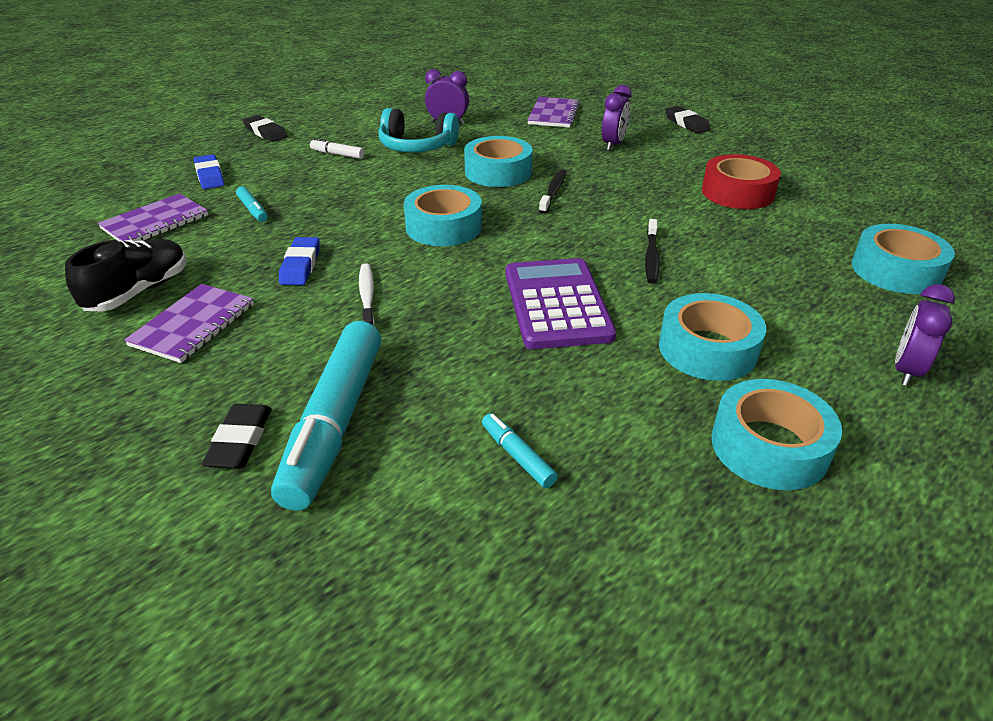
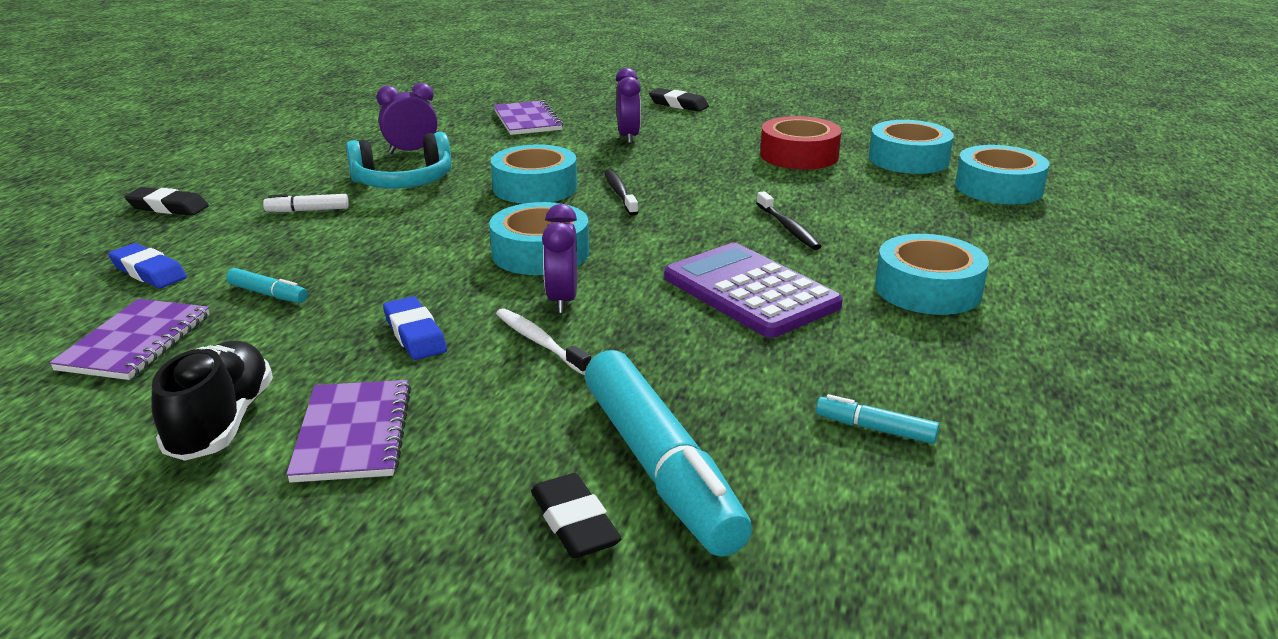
camera: 30 degrees left, 10 degrees down
(769, 446) = (1062, 347): turquoise tape -> turquoise tape (908, 159)
(906, 370) = (1091, 260): purple clock -> purple clock (562, 300)

